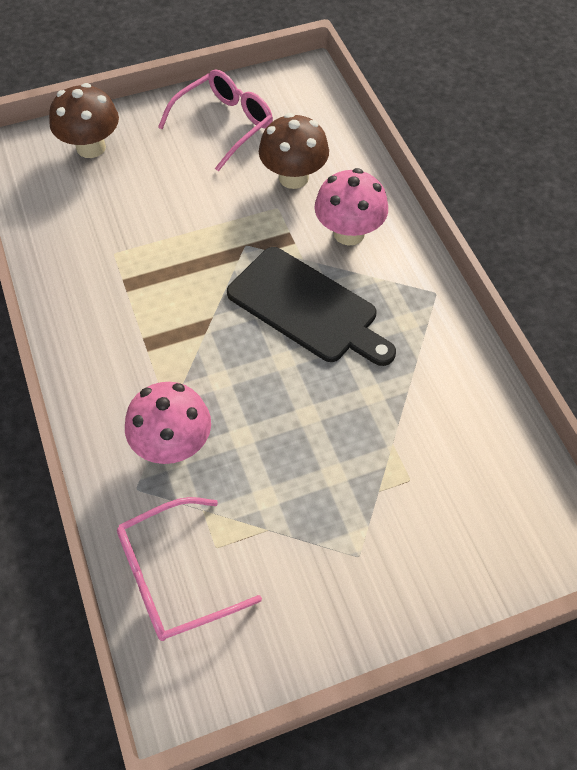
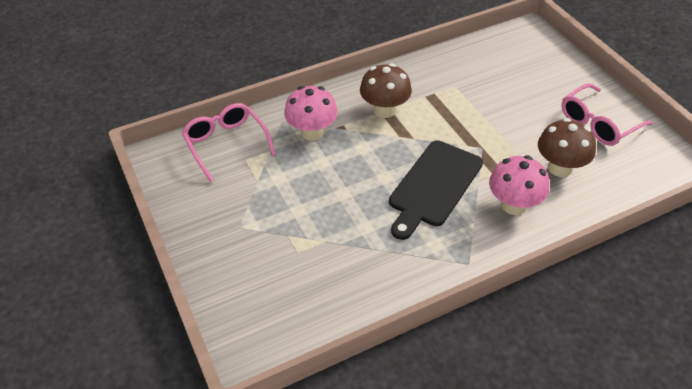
camera: 85 degrees right, 10 degrees down
(91, 147) = (544, 61): brown mushroom -> brown mushroom (385, 110)
(224, 125) = (598, 123): pink glasses -> pink glasses turned 105 degrees clockwise

